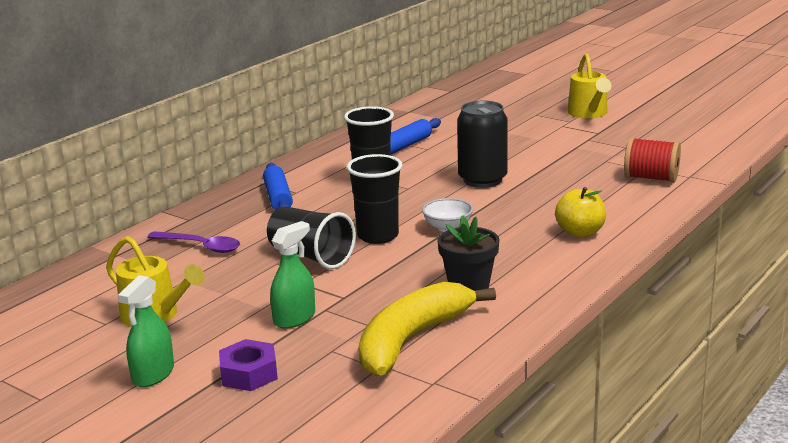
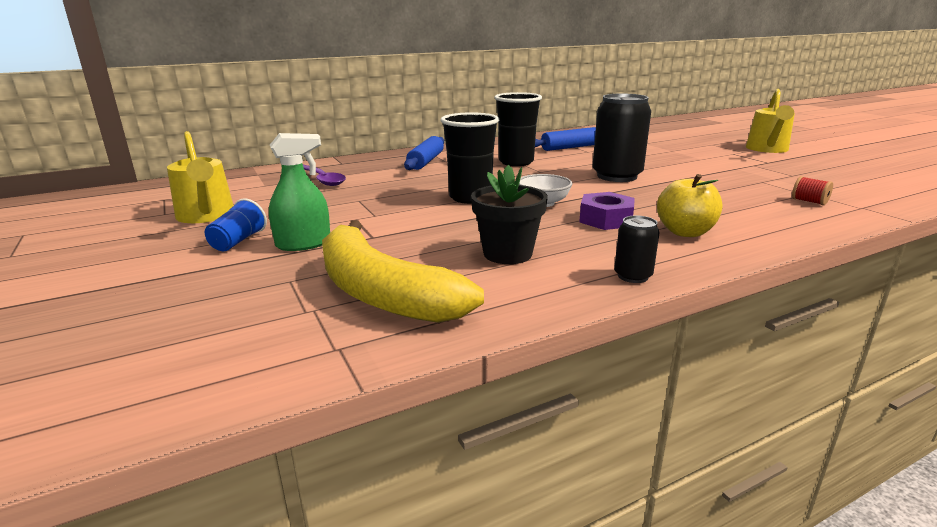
camera: 25 degrees right, 0 degrees up
(153, 374) = (117, 260): green spray bottle -> none
(232, 331) = (238, 241): none -> blue cup
(249, 374) = (185, 281): purple nut -> purple nut (605, 219)
(311, 256) = (392, 201): black cup -> none
(413, 339) = (381, 292): yellow banana -> yellow banana turned 105 degrees counterclockwise
(571, 281) = (632, 276): none -> black can
(651, 178) = (809, 201): red spool -> red spool, size x0.50

